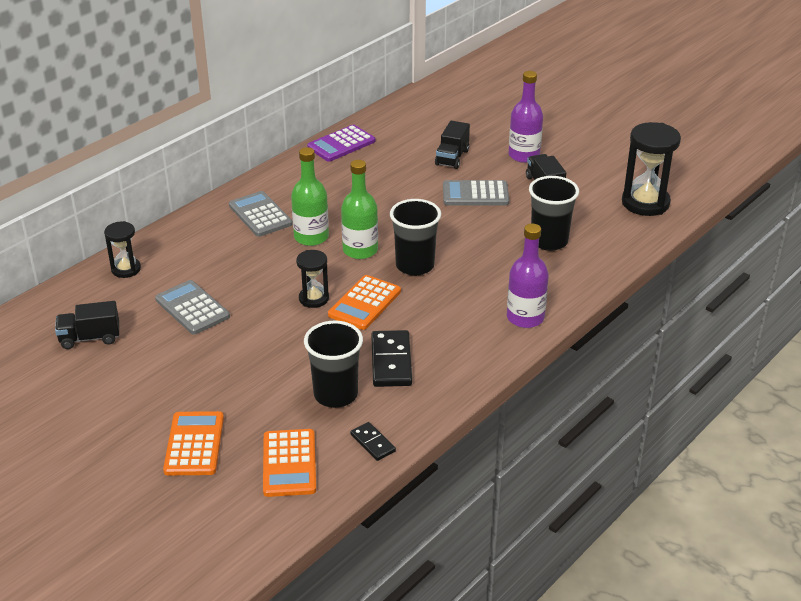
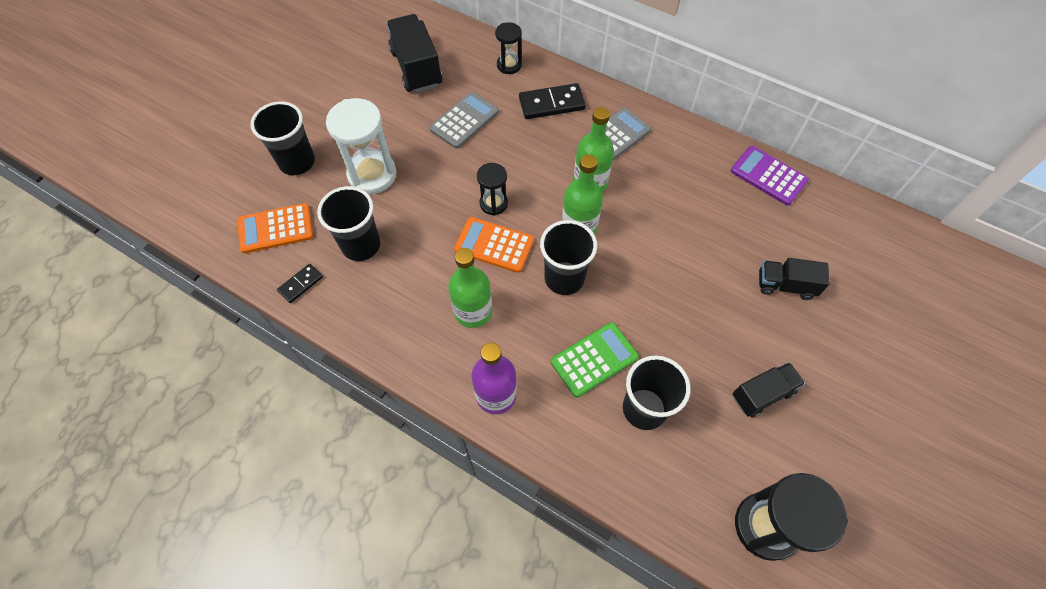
camera: 80 degrees right, 25 degrees up
(90, 338) = (416, 68): black truck -> black truck, size x1.61
(194, 444) = (297, 162): orange calculator -> black cup
(240, 382) = (372, 175): none -> white hourglass
(391, 361) = (410, 281): black domino -> black domino (551, 104)
(436, 323) = (473, 311): none -> green bottle
(475, 194) = (716, 319): grey calculator -> none
(500, 260) = (594, 359): none -> green calculator
(524, 155) = (823, 364): purple bottle -> none

